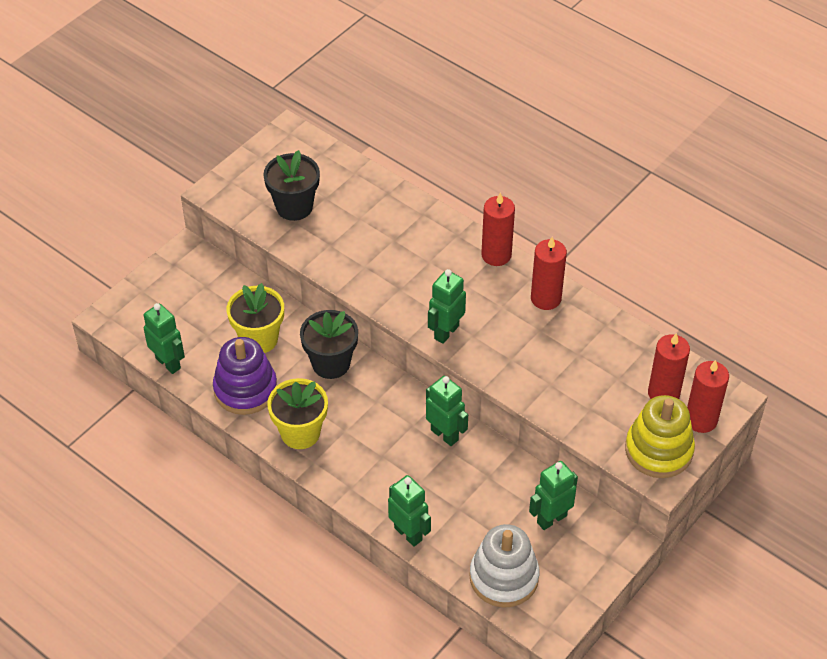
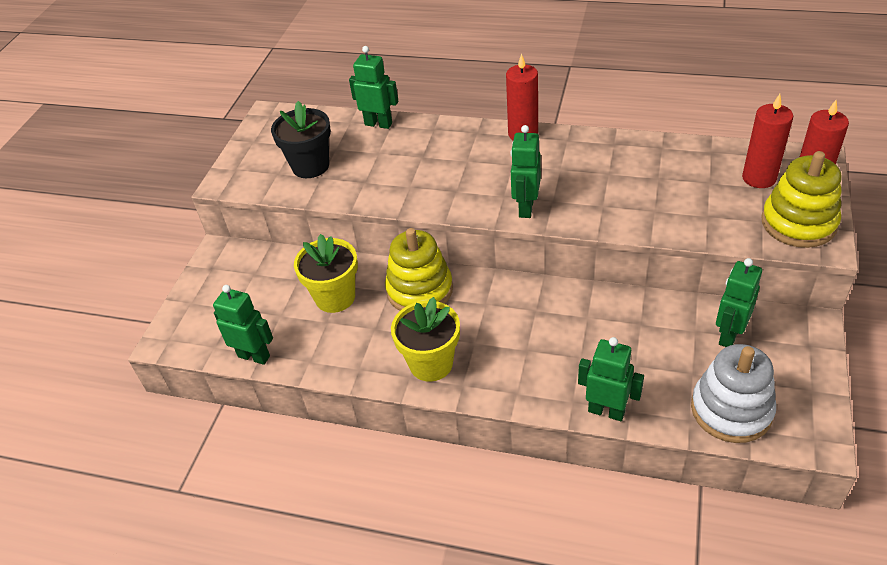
camera: 20 degrees left, 5 degrees down
(245, 389) = (349, 347): purple stacking toy -> none
(331, 363) = (419, 290): black flower pot -> yellow stacking toy
(444, 434) = (572, 305): green robot -> green robot (378, 124)
(545, 298) = (593, 148): red candle -> none

